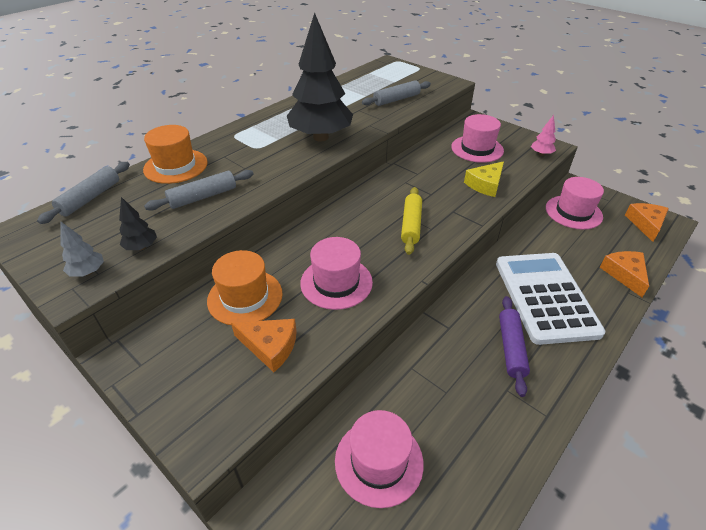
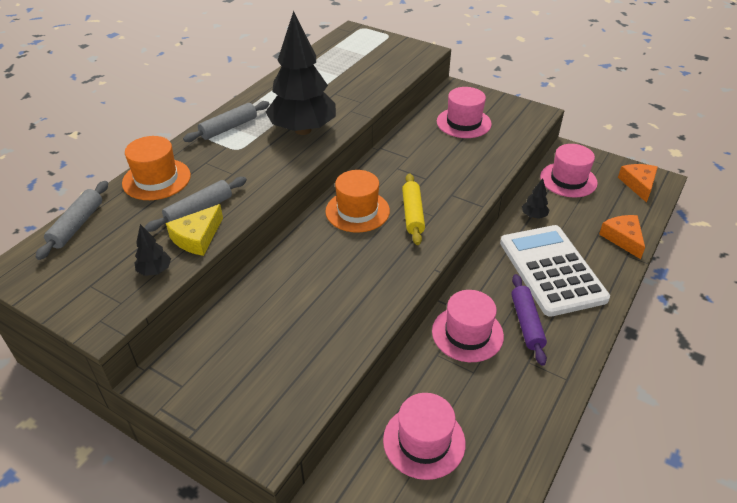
camera: 10 degrees left, 0 degrees up
(88, 272) = (110, 303): grey tree -> none
(245, 297) = (265, 308): orange hat -> orange hat (357, 211)
(270, 346) = (304, 351): orange cheese -> none
(336, 282) = (352, 282): pink hat -> pink hat (467, 333)
(396, 99) = (372, 77): grey rolling pin -> grey rolling pin (229, 128)
(485, 184) = (479, 162): yellow cheese -> yellow cheese (197, 237)
(534, 242) = (534, 216): none -> black tree
(541, 154) = (529, 122): pink tree -> none

